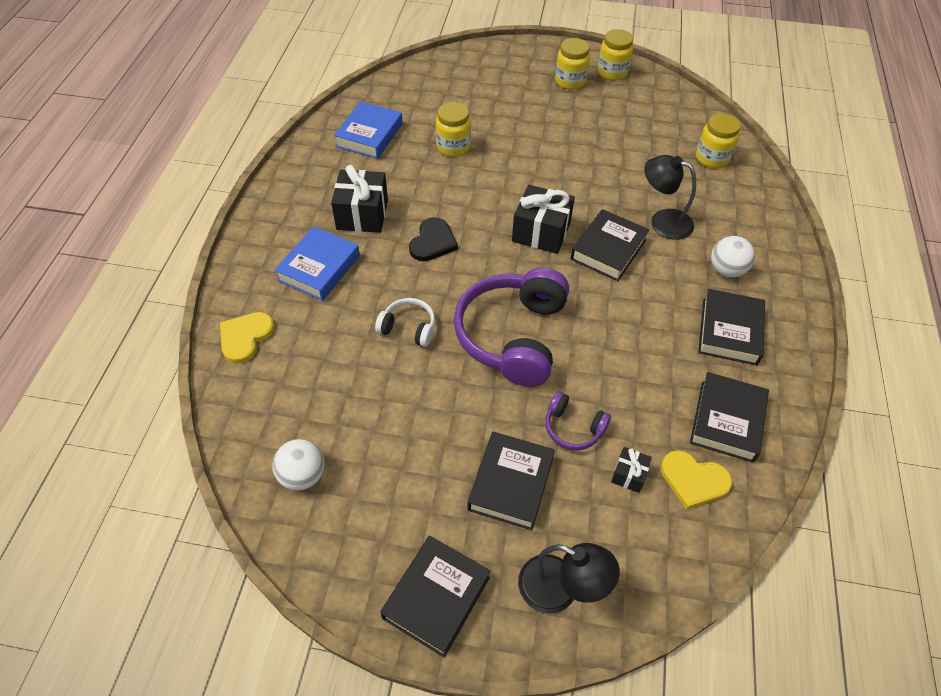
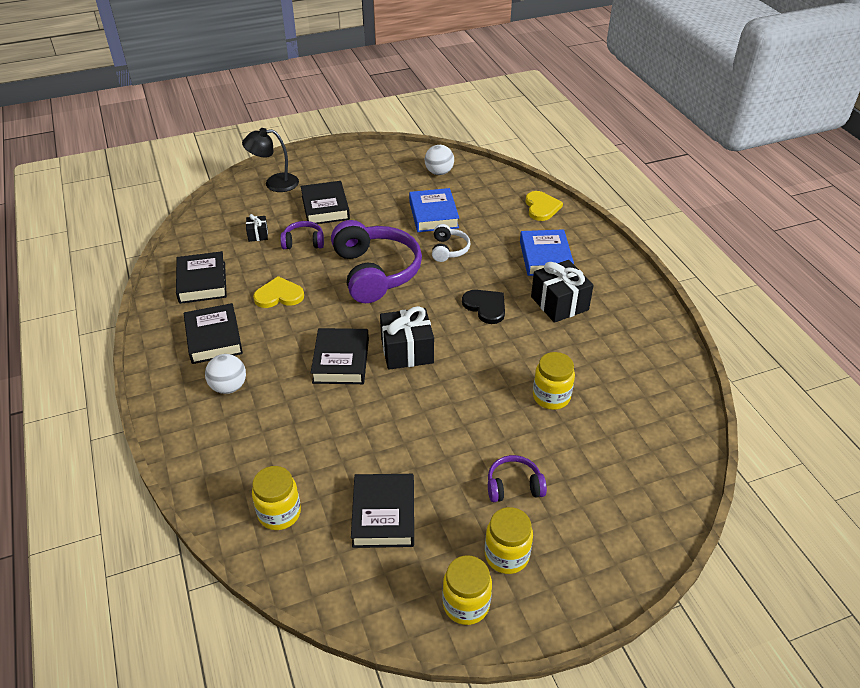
camera: 150 degrees right, 10 degrees down
(369, 135) = (636, 373): blue book -> blue book (433, 215)
(408, 328) = (449, 249): white headphones -> white headphones turned 75 degrees counterclockwise
(433, 242) = (485, 307): black heart -> black heart turned 150 degrees clockwise
(436, 597) = (334, 162): black book -> black book (384, 515)
(534, 109) = (514, 486): none -> purple headphones
(662, 221) = (304, 409): black lamp -> none
(693, 480) = (216, 246): yellow heart -> yellow heart (279, 295)

